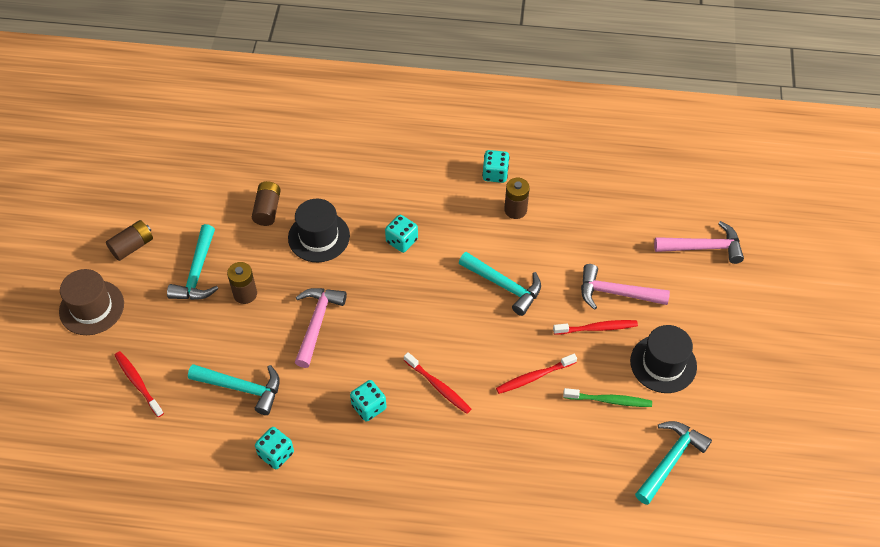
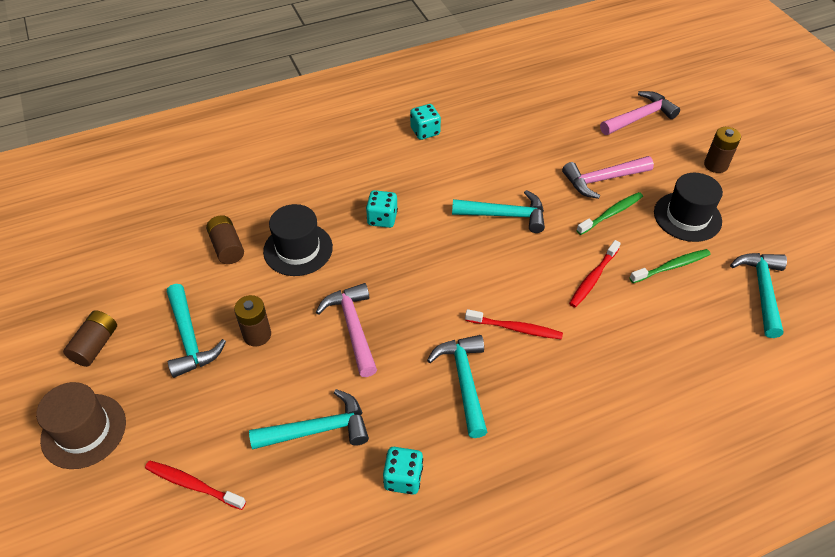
camera: 30 degrees left, 5 degrees down
(369, 407) = (464, 381): turquoise dice -> turquoise hammer
(515, 210) = (465, 152): brown battery -> brown battery (715, 165)
(597, 328) = (611, 213): red toothbrush -> green toothbrush

